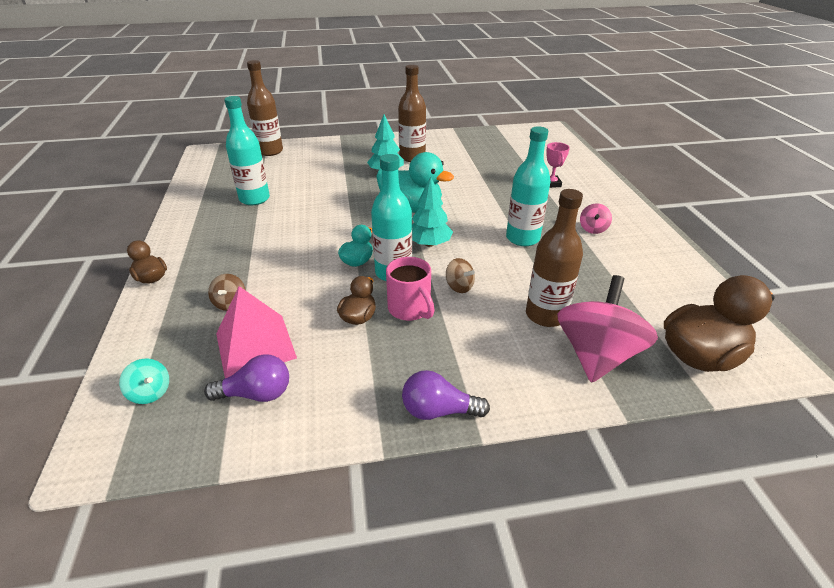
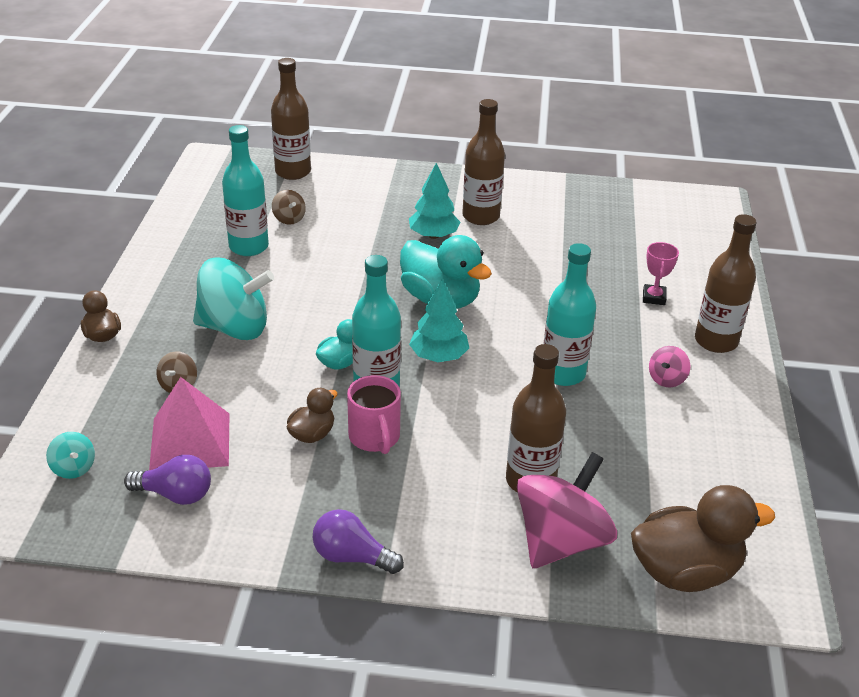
camera: 15 degrees right, 0 degrees up
(263, 253) = (234, 328): none -> turquoise spinning top
(459, 286) = (446, 422): brown spinning top -> brown spinning top (289, 219)
(607, 201) = (716, 341): none -> brown bottle

